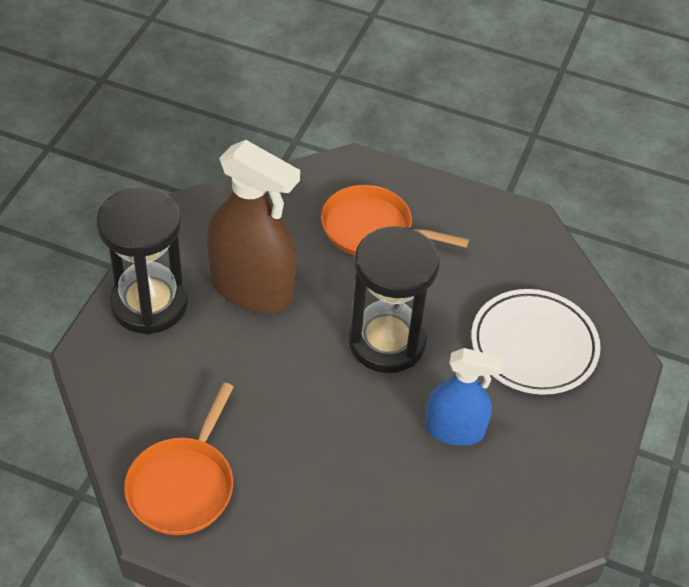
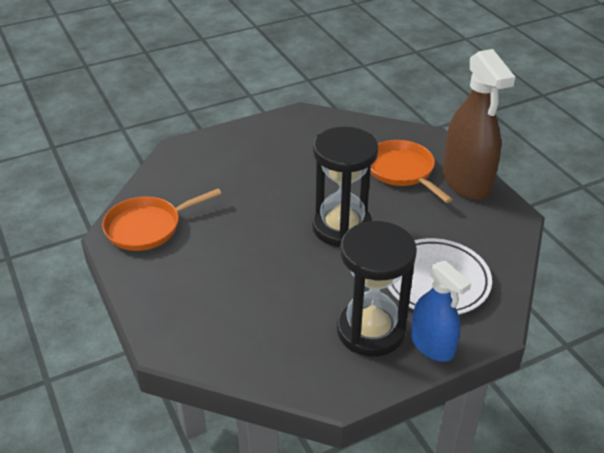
camera: 45 degrees right, 10 degrees down
(149, 304) = (233, 142): black hourglass -> black hourglass (371, 330)
(252, 289) = (295, 163): brown spray bottle -> brown spray bottle (466, 181)
(454, 430) = (328, 292): blue spray bottle -> blue spray bottle (432, 345)

